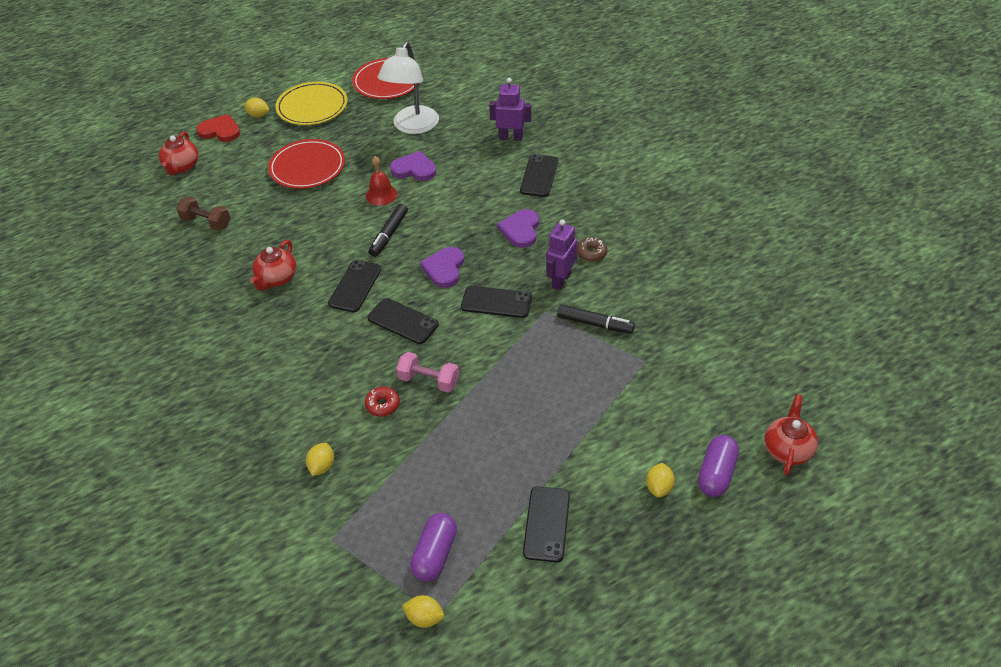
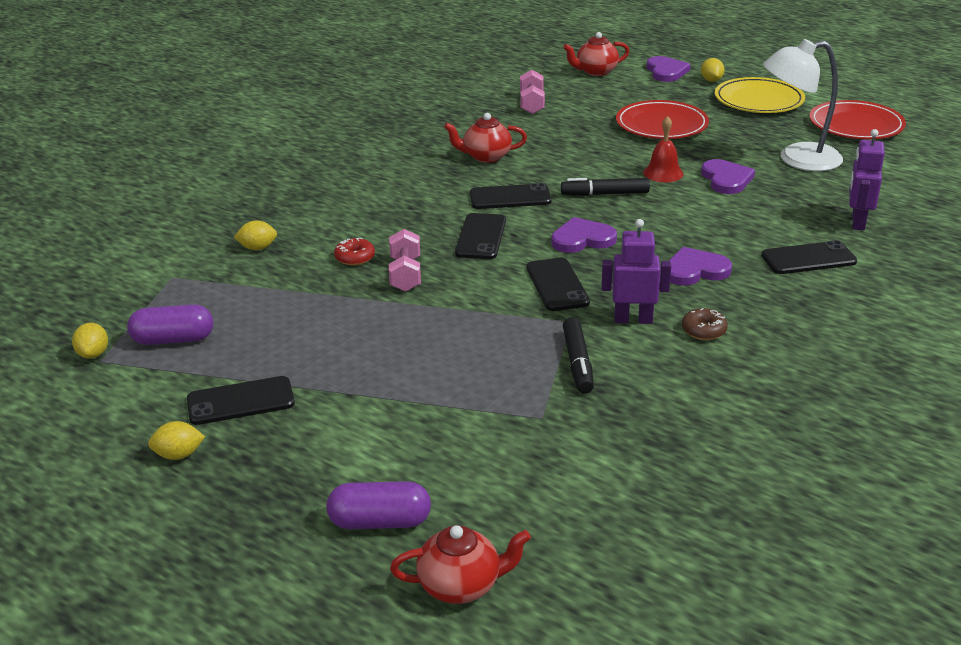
camera: 65 degrees right, 15 degrees down
(206, 222) = (531, 104): brown dumbbell -> pink dumbbell
(220, 131) = (666, 71): red heart -> purple heart
(511, 137) = (857, 222): purple robot -> purple robot turned 150 degrees counterclockwise
(659, 487) = (333, 475): yellow lemon -> yellow lemon (179, 455)

